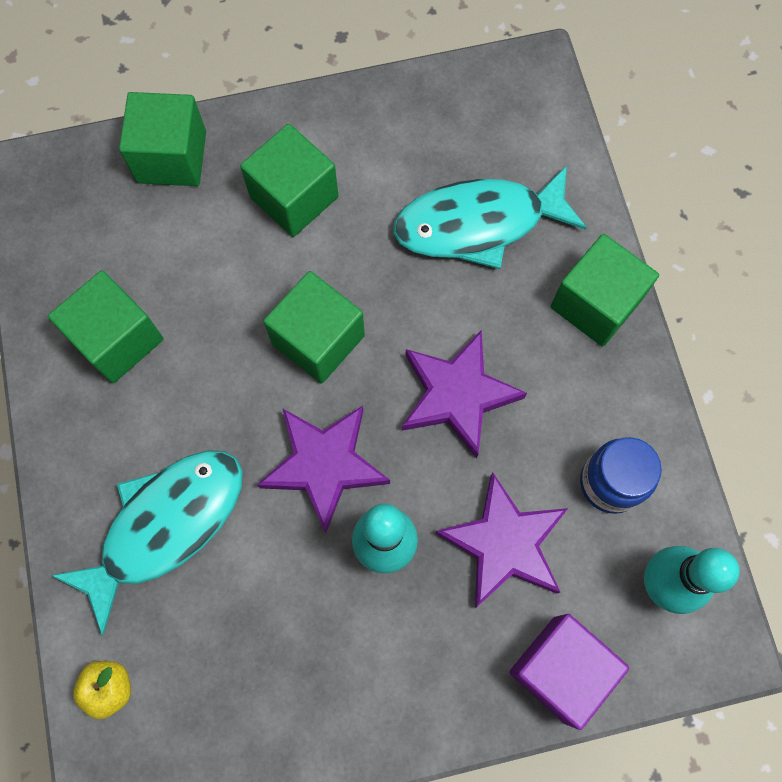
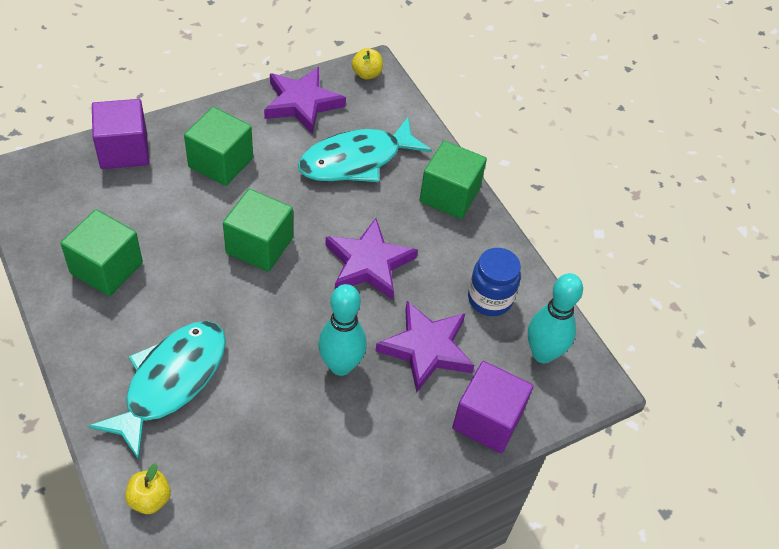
camera: 20 degrees left, 20 degrees down
(172, 157) = (124, 150): green cube -> purple cube
(324, 465) = (283, 322): purple star -> purple star (302, 103)
(526, 78) = (366, 74): none -> yellow apple

